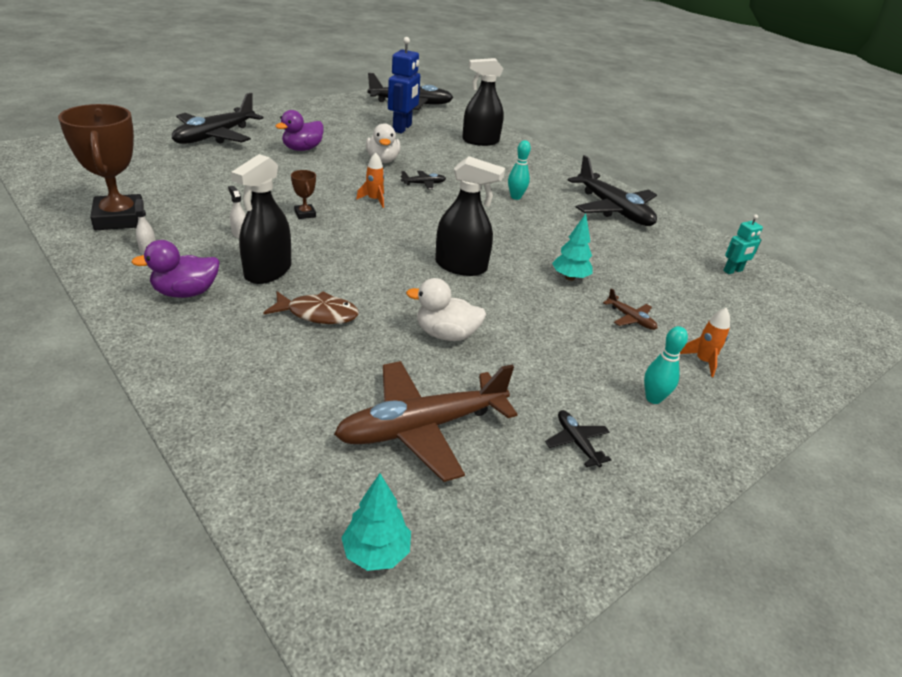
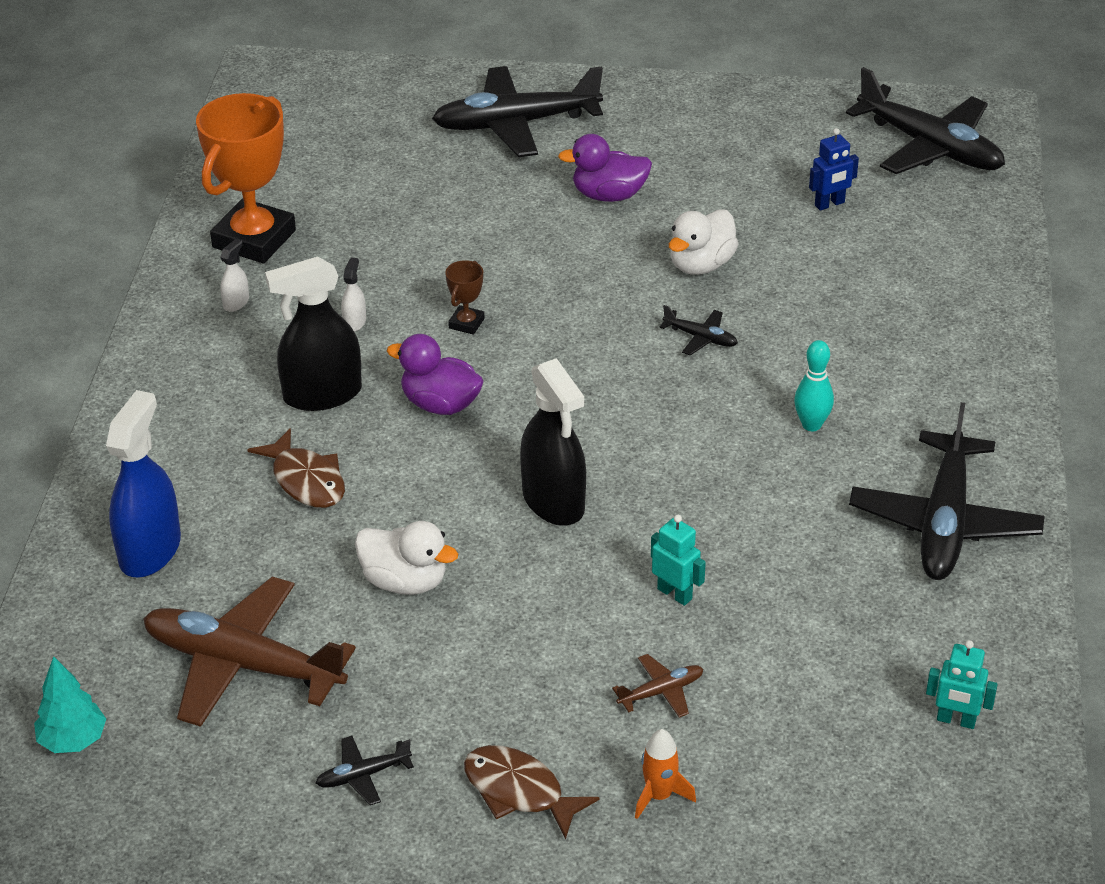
camera: 50 degrees right, 5 degrees up
(119, 218) = (254, 239): brown trophy -> orange trophy
(186, 292) = (212, 383): purple duck -> purple duck (440, 404)
(266, 398) = (150, 550): none -> blue spray bottle
(374, 200) = (587, 338): orange rocket -> none
(402, 128) = (829, 204): blue robot -> blue robot, size x0.54
(446, 334) = (405, 581): white duck -> white duck turned 150 degrees clockwise
(480, 141) = (931, 284): black spray bottle -> none
(570, 278) = (675, 594): turquoise tree -> turquoise robot
(577, 443) = (363, 775): black plane -> black plane turned 135 degrees counterclockwise
(630, 318) = (661, 692): brown plane -> brown plane turned 120 degrees counterclockwise
(653, 398) = (519, 791): turquoise bowling pin -> brown fish

